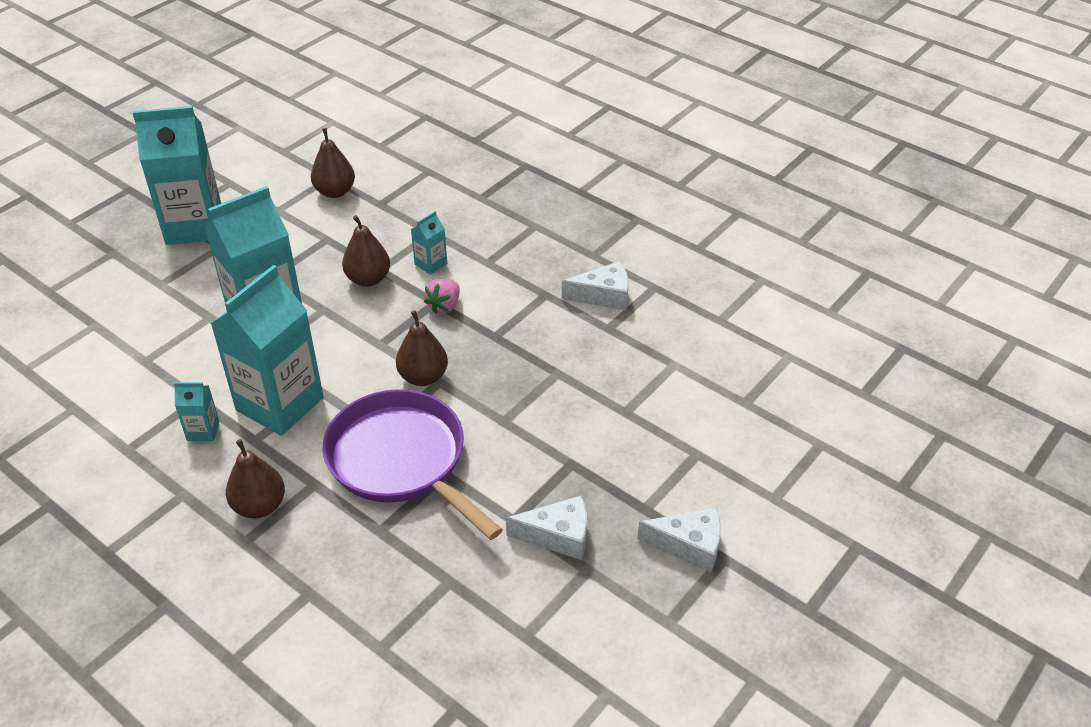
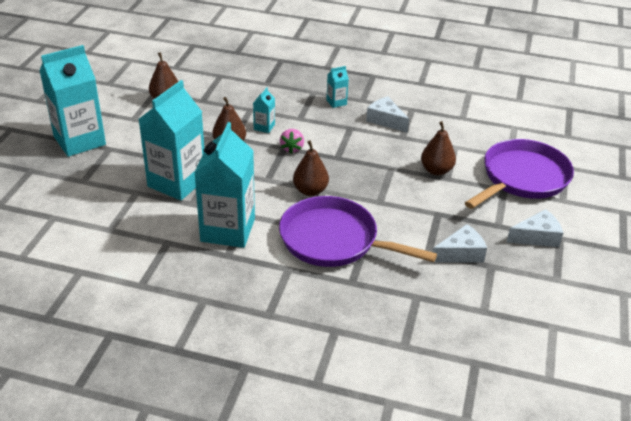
camera: 25 degrees left, 5 degrees down
(203, 430) = (187, 259): turquoise carton -> turquoise carton (336, 102)
(259, 506) = (262, 291): brown pear -> brown pear (436, 170)
(603, 296) = (385, 120): white cheese -> white cheese turned 105 degrees counterclockwise
(738, 443) = (522, 178): none -> purple pan

